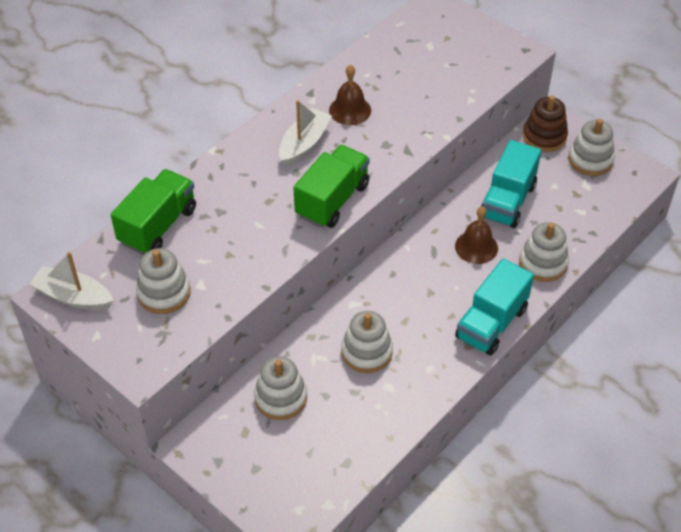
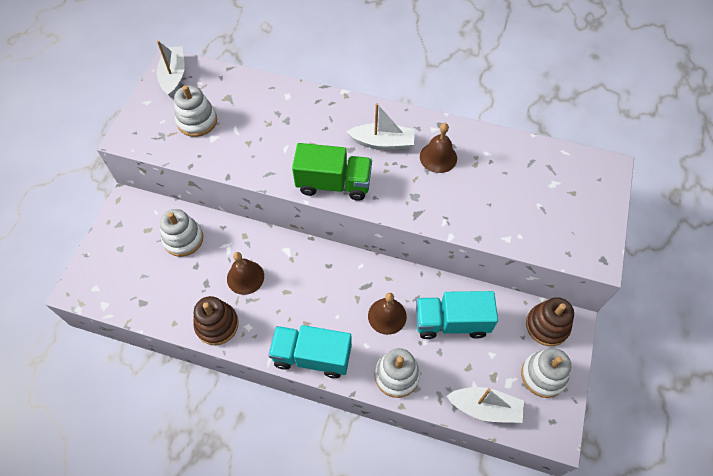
camera: 65 degrees right, 10 degrees up
(158, 226) = (255, 92): green truck -> none
(366, 352) = (245, 277): white stacking toy -> brown bell
(413, 396) = (217, 325): none -> brown stacking toy
(603, 212) = (485, 408): none -> white boat

